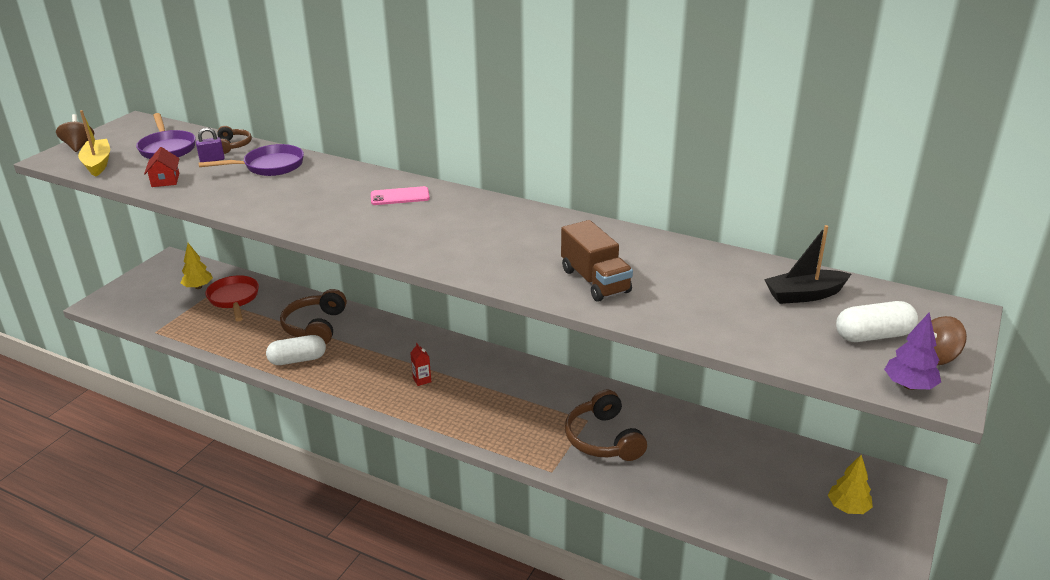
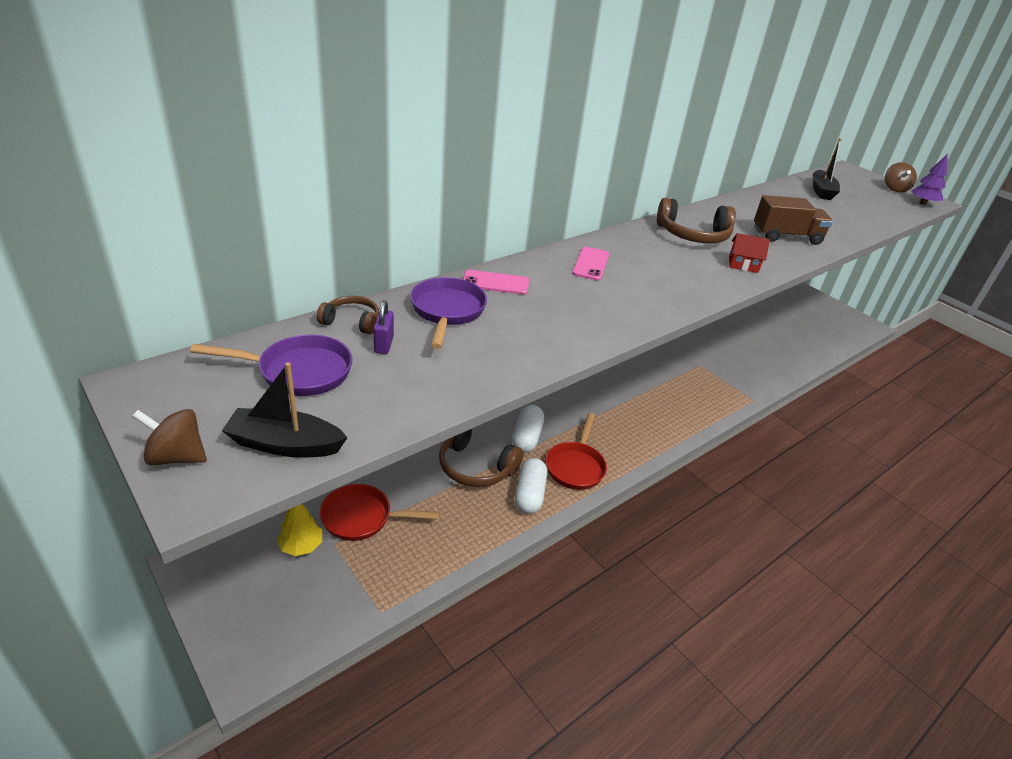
camera: 70 degrees left, 5 degrees up
(98, 164) = (285, 444): yellow boat -> black boat
(165, 180) = (416, 391): red house -> red house (743, 264)
(327, 171) = (495, 283): none -> pink phone
(348, 374) = (576, 466): none -> red pan
(422, 380) = (609, 425): red carton -> none
(603, 439) = (724, 366): brown headphones -> brown headphones (693, 235)
(848, 508) = (813, 313): yellow tree -> none
(873, 335) = (871, 193): white capsule -> white capsule (526, 437)

